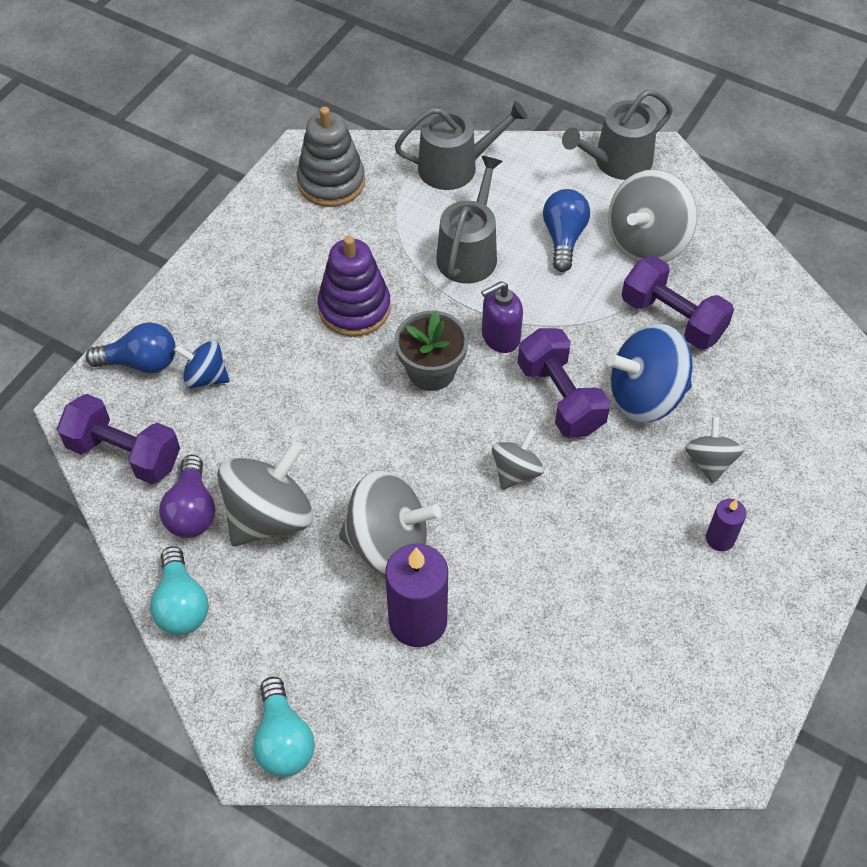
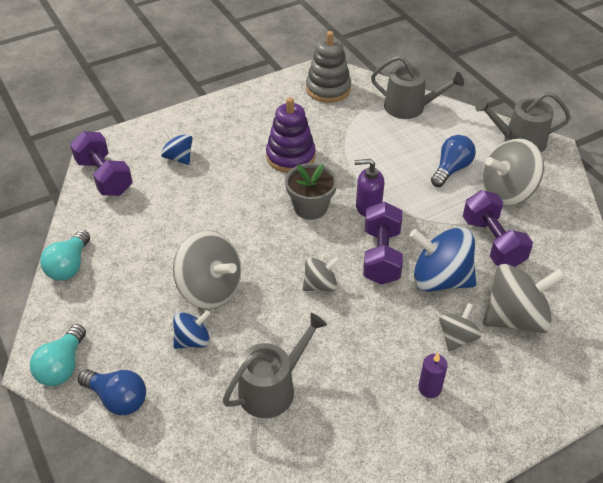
camera: 30 degrees right, 10 degrees down
(141, 362) = (150, 136): blue light bulb -> blue light bulb (117, 399)
(192, 510) = (115, 220): purple light bulb -> none
(269, 516) = (154, 243): grey spinning top -> grey spinning top (515, 318)
(418, 621) = (193, 340): purple candle -> blue spinning top
(469, 252) = (384, 154): grey watering can -> grey watering can (272, 388)

